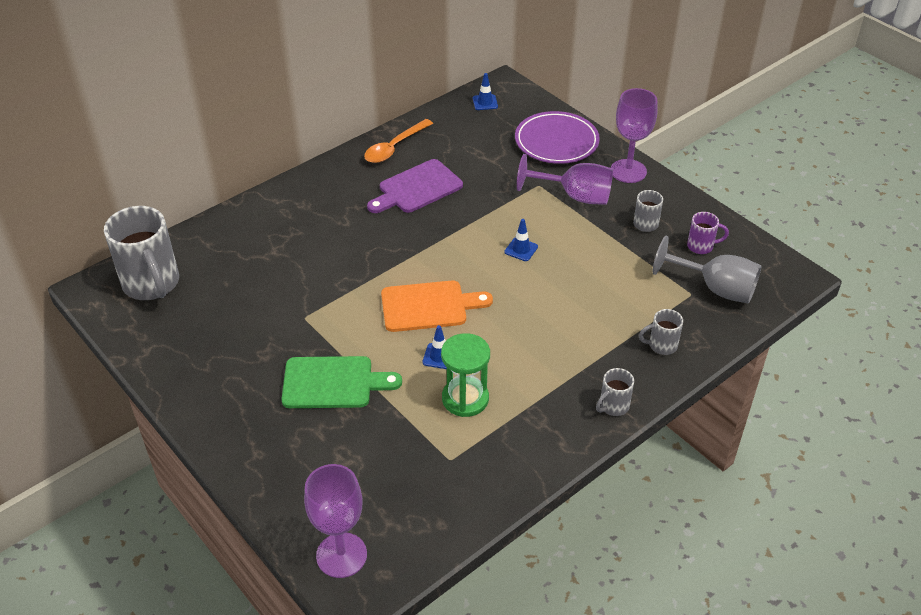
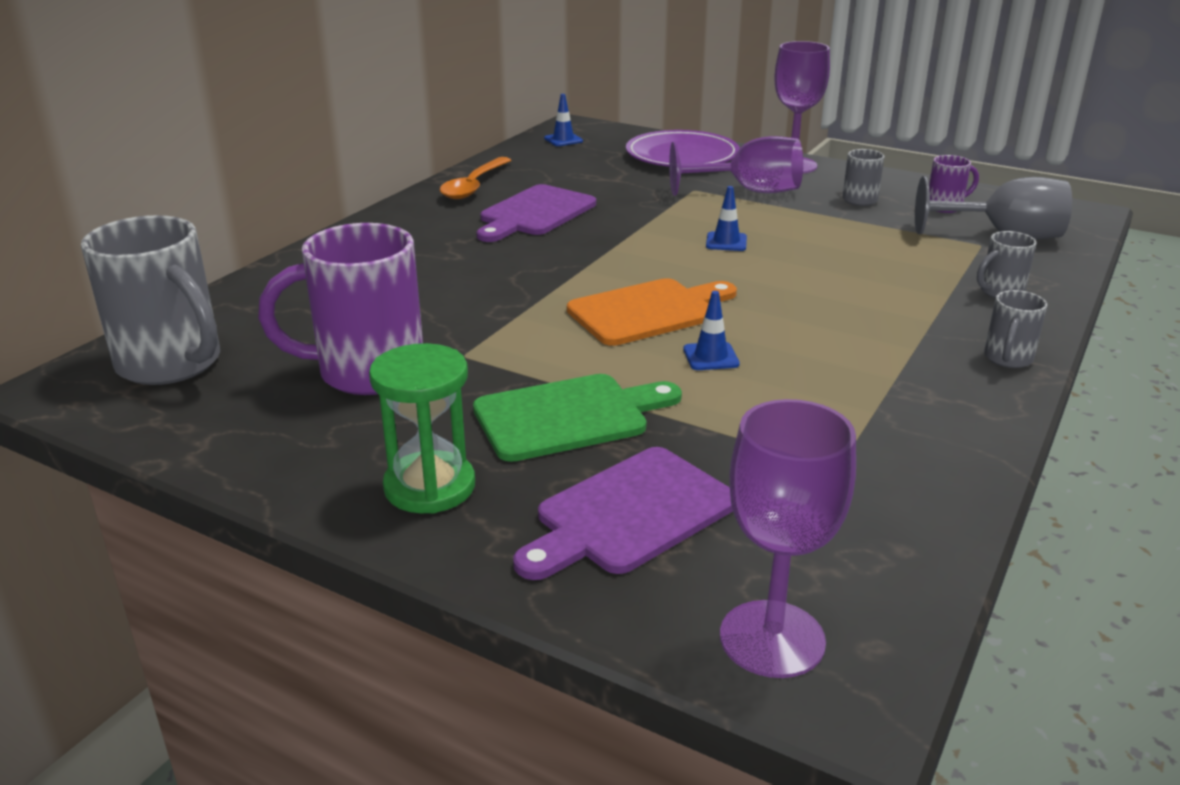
camera: 20 degrees left, 15 degrees down
(247, 318) = (366, 372): none -> purple mug
(323, 461) = (629, 514): none -> purple cutting board
(465, 399) = (793, 393): green hourglass -> green hourglass (429, 486)

